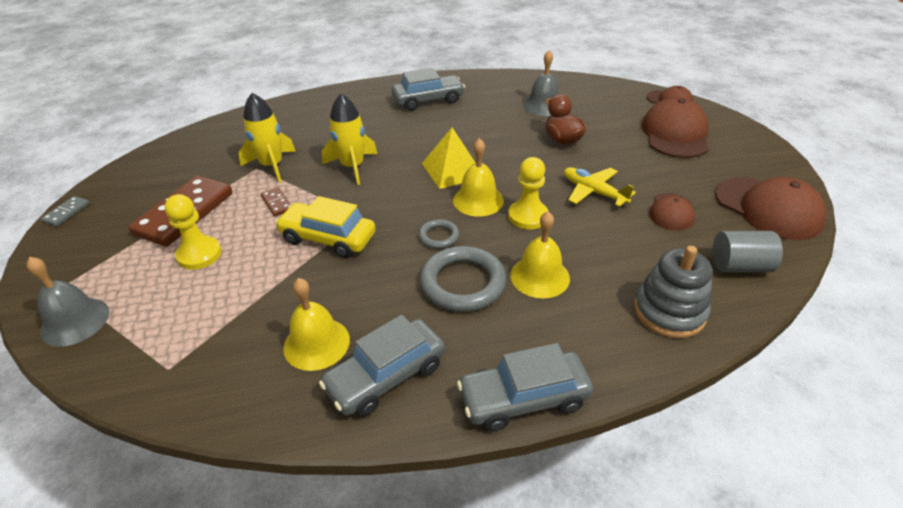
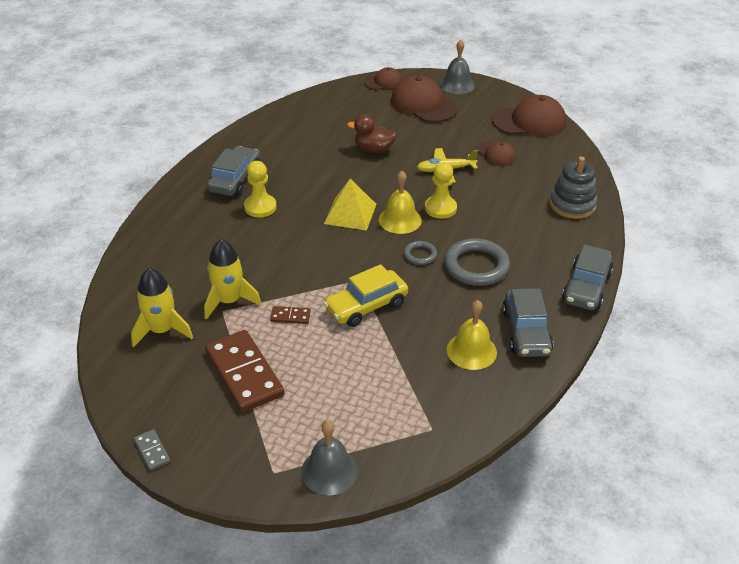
camera: 55 degrees left, 0 degrees up
(199, 254) = (314, 380): yellow pawn -> yellow pawn (260, 207)
(352, 167) = (286, 259): yellow rocket -> yellow rocket (162, 330)
(540, 276) = (501, 233): yellow bell -> none
(543, 106) = (319, 133): grey bell -> grey bell (457, 85)
(739, 266) = (562, 161): grey cylinder -> none

